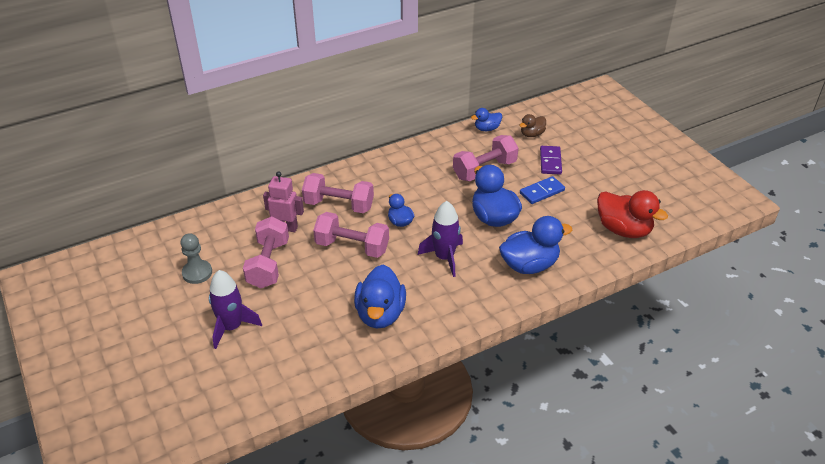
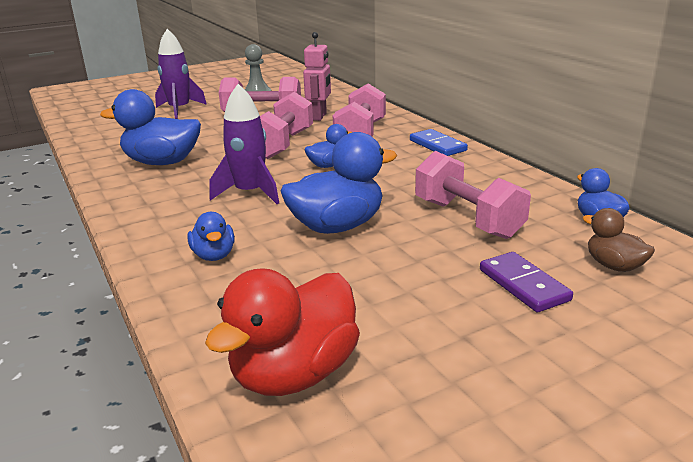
camera: 90 degrees right, 15 degrees down
(529, 265) = (214, 255): blue duck -> blue duck, size x0.54
(542, 192) = (416, 272): blue domino -> blue domino (437, 145)
(550, 161) = (524, 285): purple domino -> purple domino turned 60 degrees clockwise

